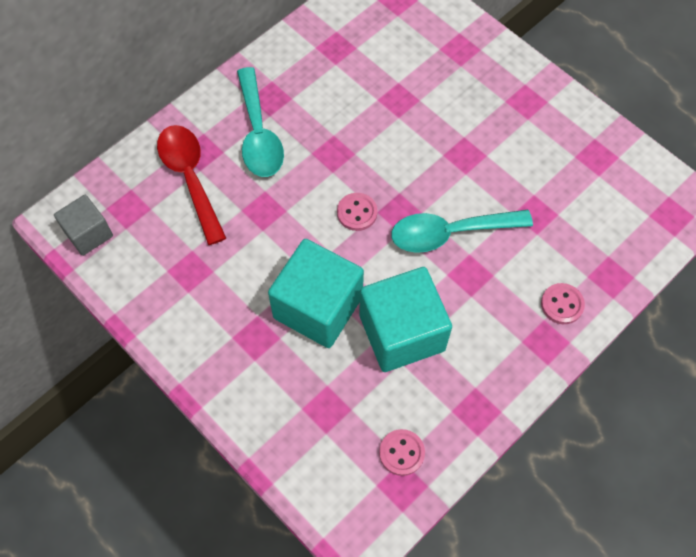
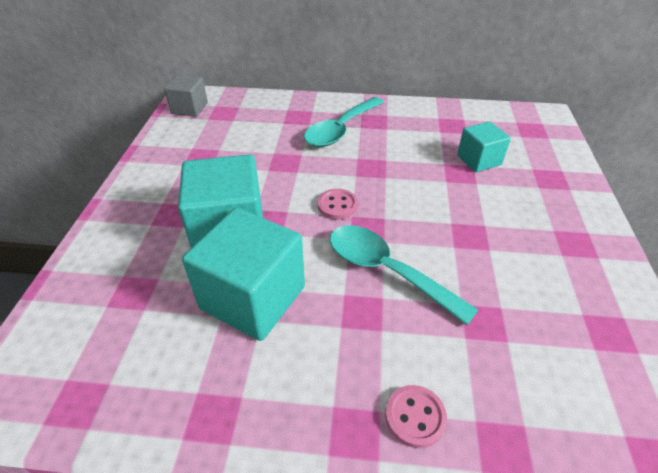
camera: 50 degrees right, 20 degrees down
(190, 178) = (273, 122): red spoon -> none
(397, 73) = (478, 160): none -> turquoise cube
(401, 453) = (117, 378): pink button -> none

